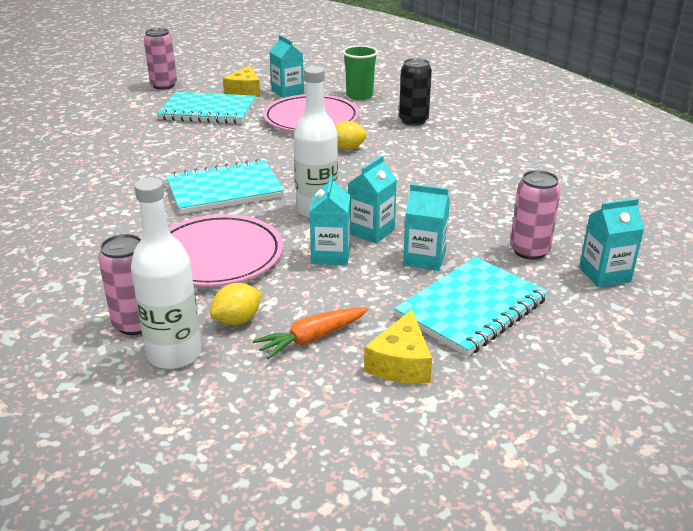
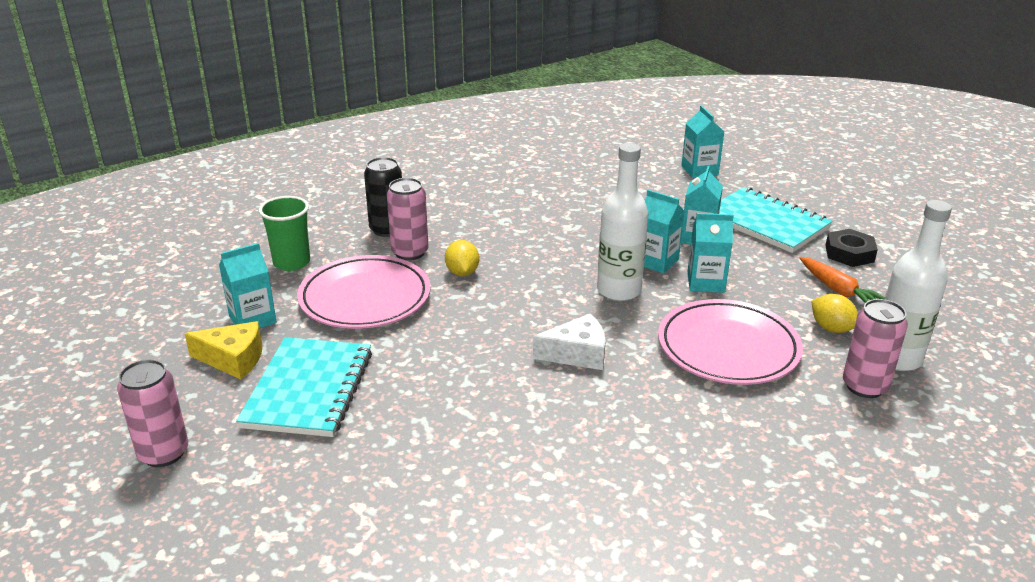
camera: 90 degrees left, 0 degrees up
(224, 190) = (577, 354): turquoise notebook -> white cheese
(401, 363) = (849, 253): yellow cheese -> black nut
(529, 251) = (672, 193): pink can -> pink can (410, 252)

